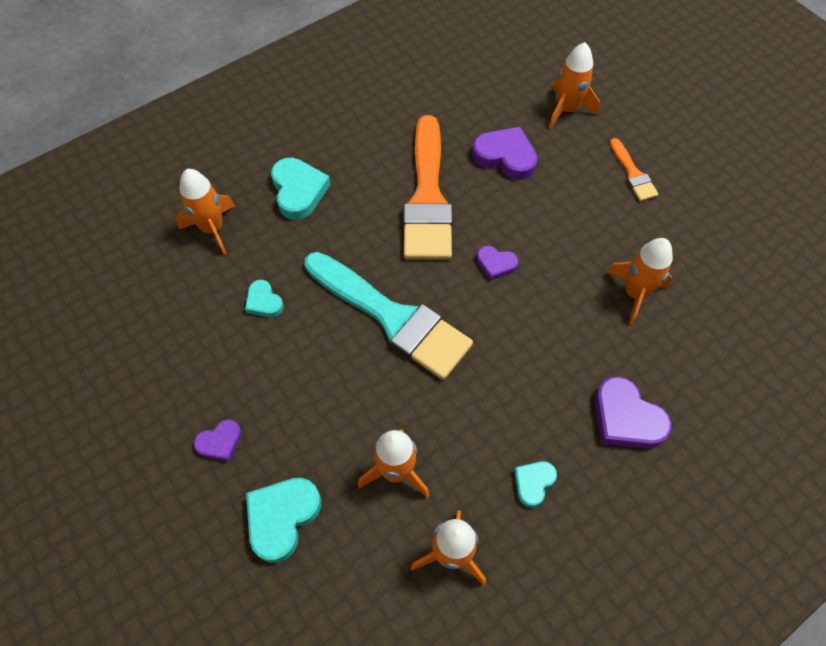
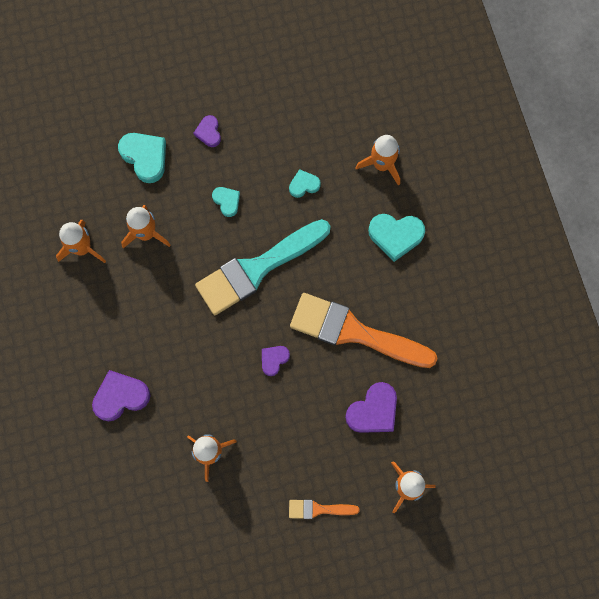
camera: 110 degrees right, 15 degrees up
(533, 483) = (104, 315): turquoise heart -> turquoise heart (227, 201)

